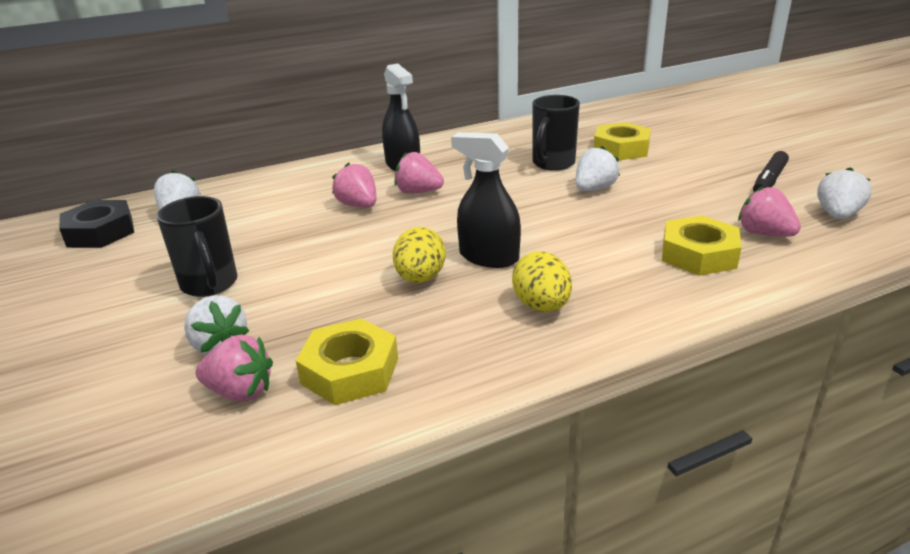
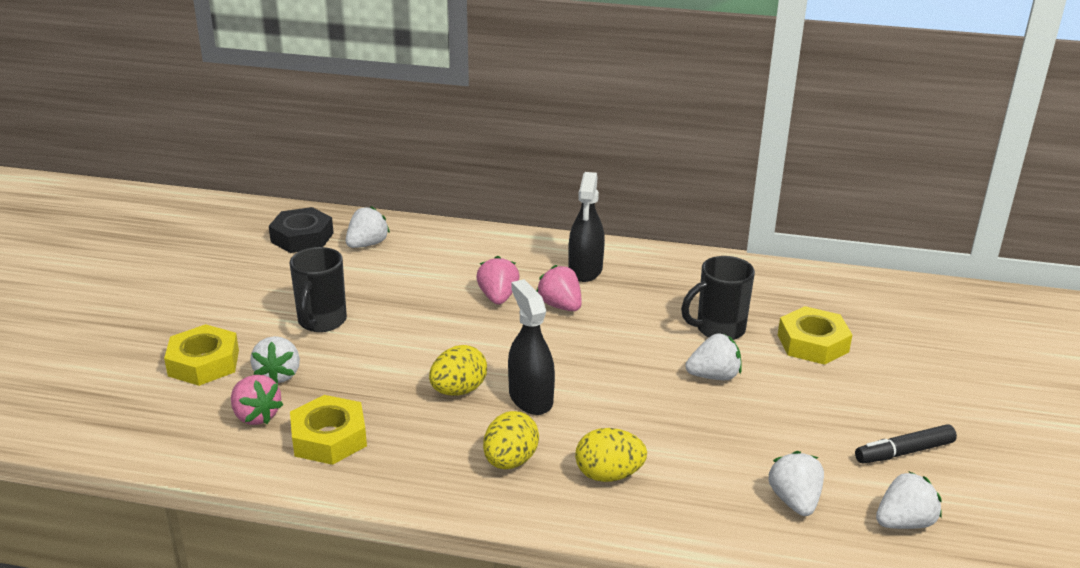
camera: 35 degrees right, 0 degrees up
(628, 278) = (608, 475): none -> yellow egg
(698, 254) = (701, 487): yellow nut -> yellow nut (204, 363)
(764, 234) = (794, 501): pink strawberry -> white strawberry

